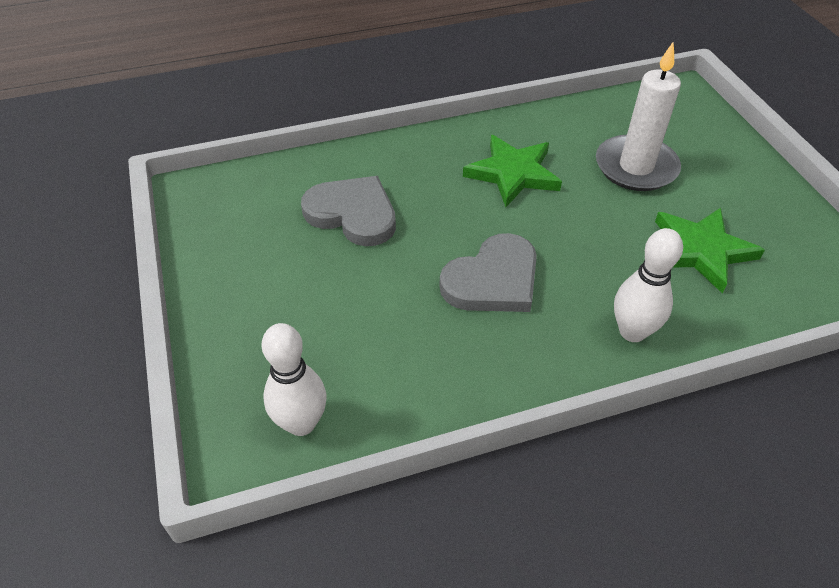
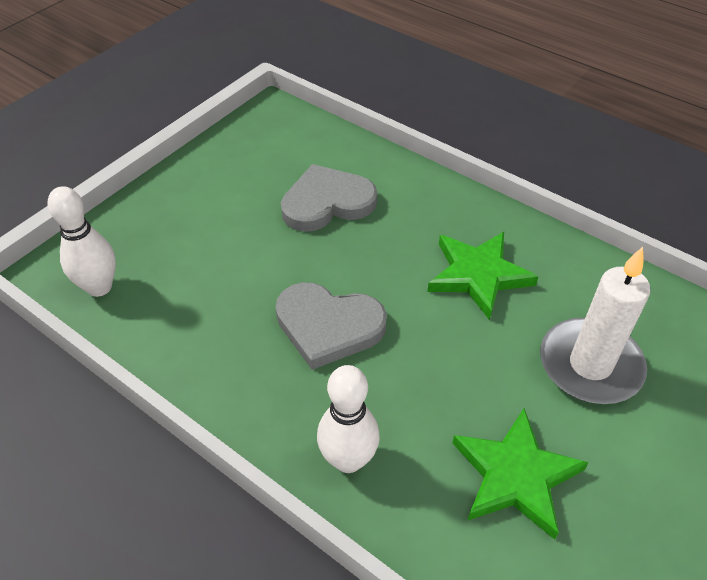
camera: 55 degrees right, 0 degrees up
(353, 214) = (327, 202): grey heart -> grey heart turned 105 degrees counterclockwise

